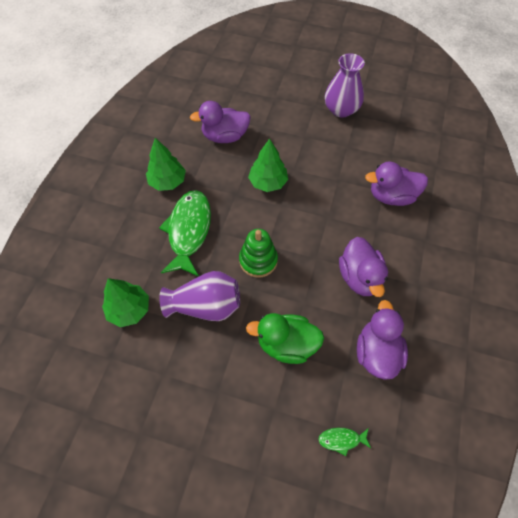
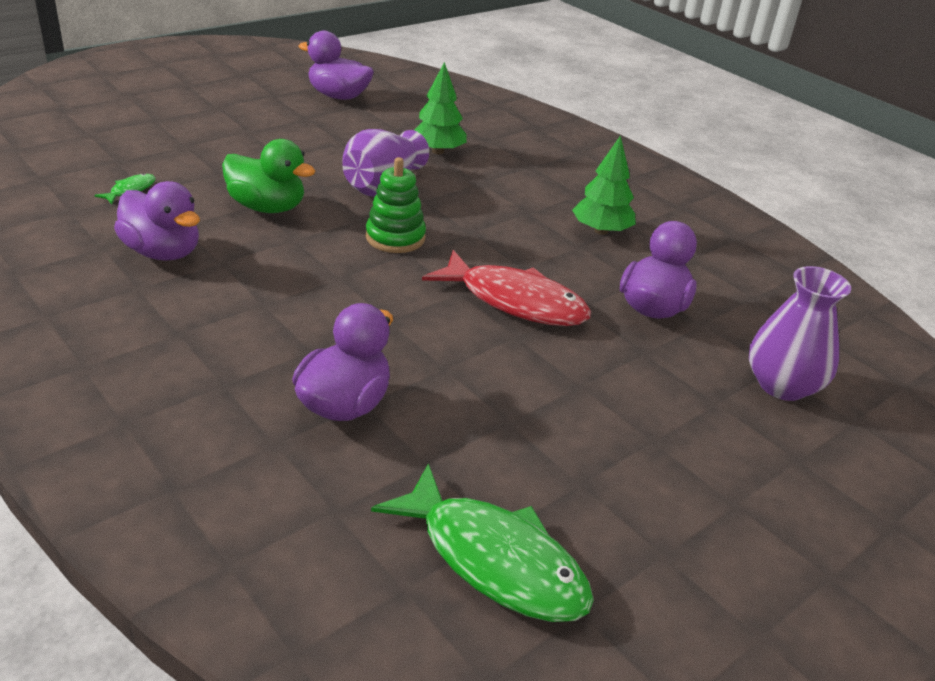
camera: 120 degrees right, 25 degrees down
(189, 231) = (499, 214): green fish -> green fish (494, 559)
(268, 182) = (515, 301): green tree -> red fish
(286, 344) = (267, 207): green duck -> green duck turned 75 degrees clockwise
(341, 109) = (615, 471): purple vase -> purple vase (782, 385)
(360, 277) = (264, 293): purple duck -> purple duck (338, 96)

